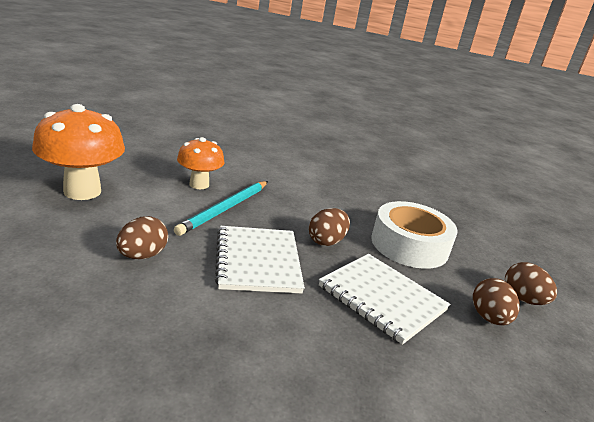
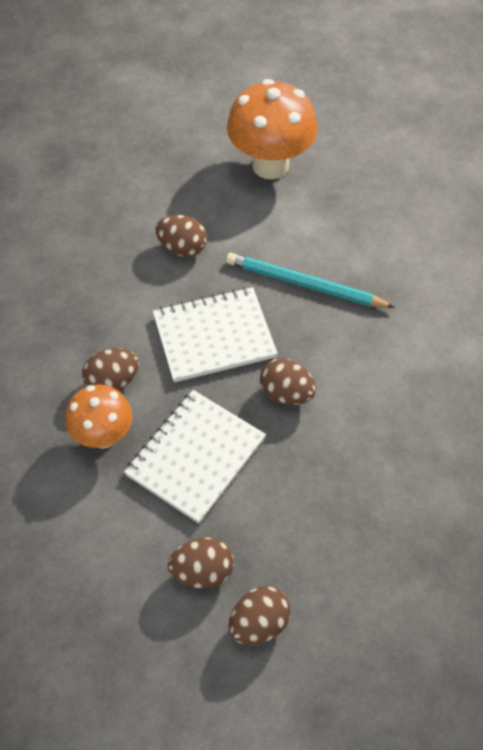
camera: 85 degrees right, 30 degrees up
(199, 184) = (348, 246): orange mushroom -> orange mushroom (103, 436)
(290, 334) = (112, 382): none -> brown egg
(409, 245) = (326, 488): white tape -> none

